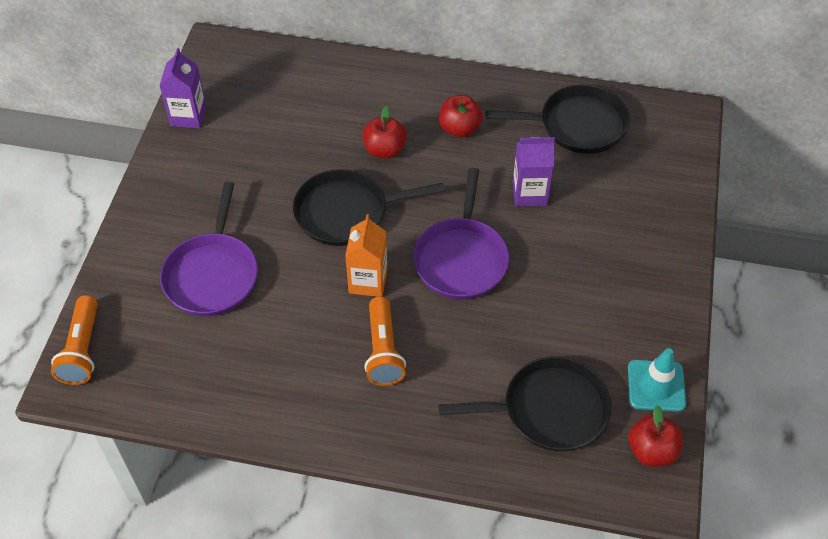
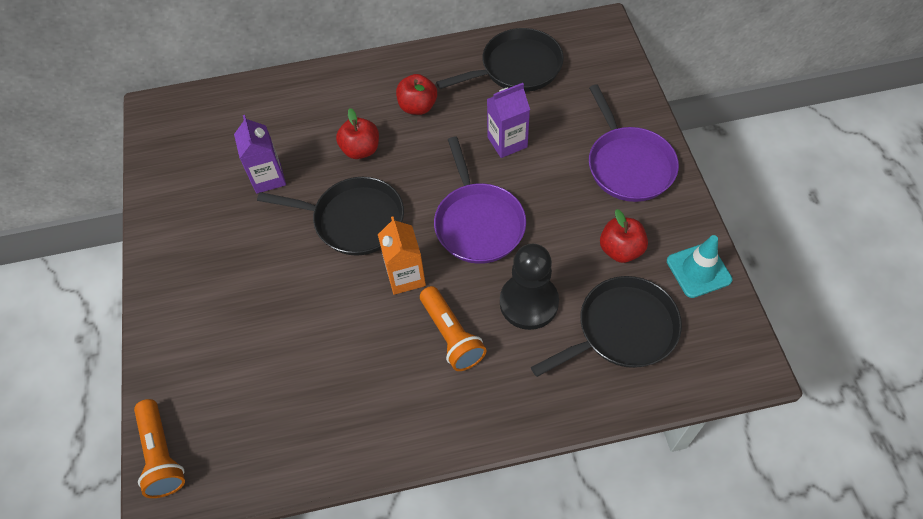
camera: 20 degrees left, 5 degrees up
(188, 116) = (160, 184): purple carton -> purple carton (268, 178)
(212, 275) = (257, 328): purple pan -> purple pan (628, 165)
(346, 212) = (354, 220): black pan -> black pan turned 135 degrees counterclockwise
(471, 350) = (529, 303): none -> black pawn
(651, 451) = (725, 330): red apple -> red apple (620, 250)

